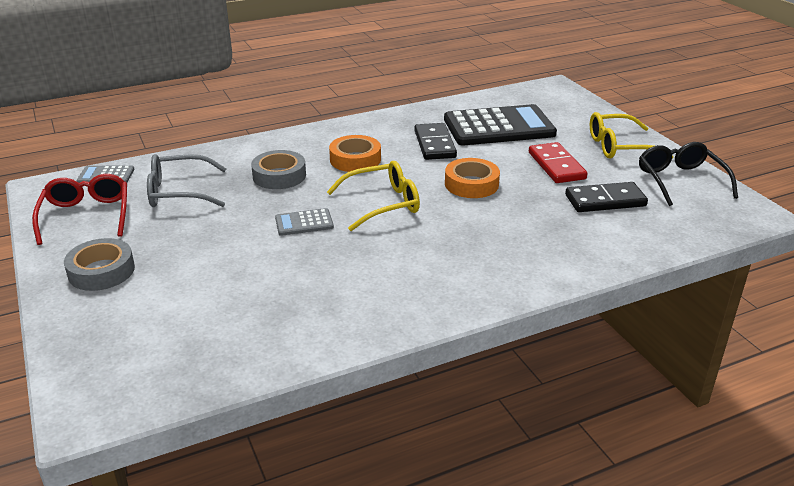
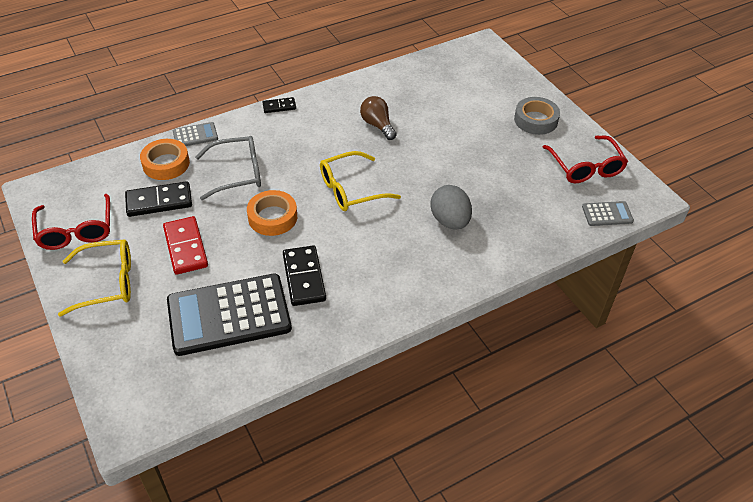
camera: 175 degrees right, 15 degrees up
(178, 192) = (529, 196): grey glasses -> grey glasses (238, 173)
(279, 176) = (450, 221): grey tape -> grey egg
(304, 223) = (411, 167): grey calculator -> grey calculator (195, 135)
(335, 272) = (377, 125): none -> brown light bulb
(355, 159) = (383, 248): orange tape -> orange tape (166, 164)
(483, 304) = (279, 106): none -> black domino
(680, 180) = (76, 231): black glasses -> red glasses

